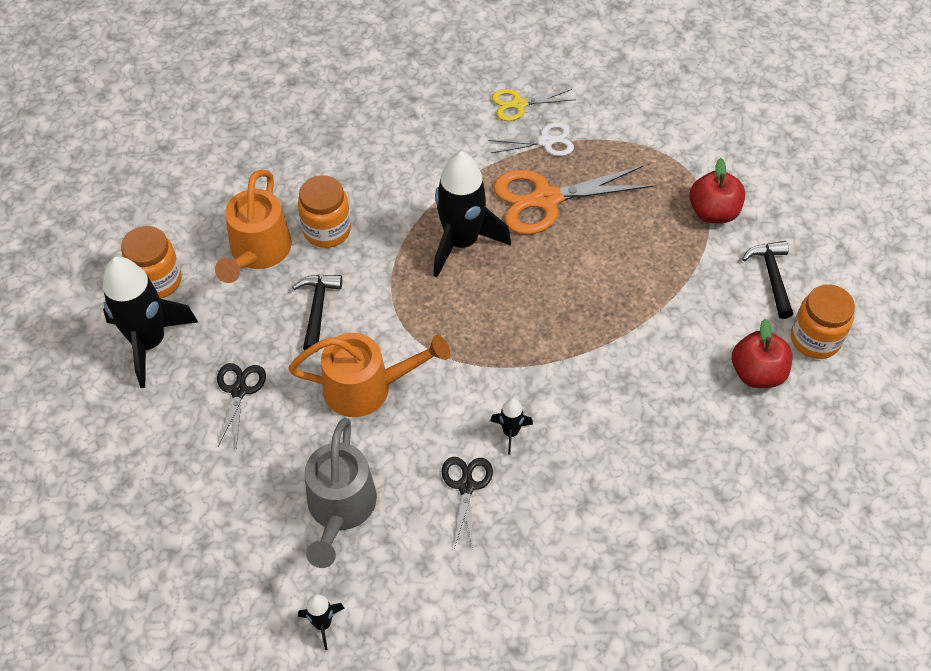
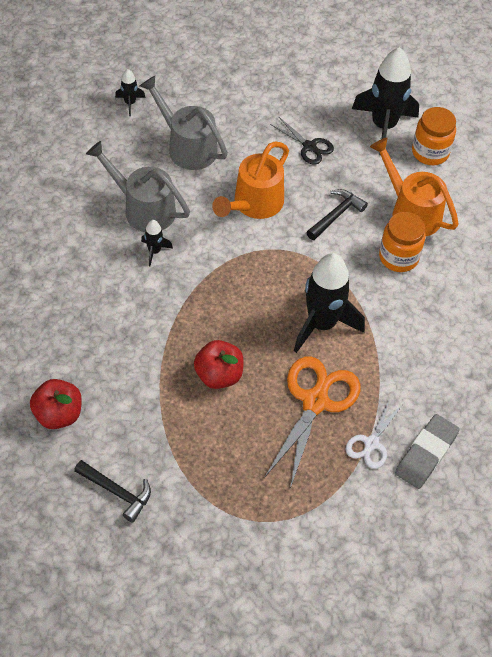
camera: 125 degrees right, 0 degrees up
(317, 309) = (336, 215): black hammer -> black hammer turned 90 degrees counterclockwise
(466, 486) = (143, 208): black scissors -> grey watering can
(519, 104) = (426, 454): yellow scissors -> grey eraser
(713, 212) = (206, 503): red apple -> red apple (219, 375)
(815, 339) = (45, 473): orange jar -> none

